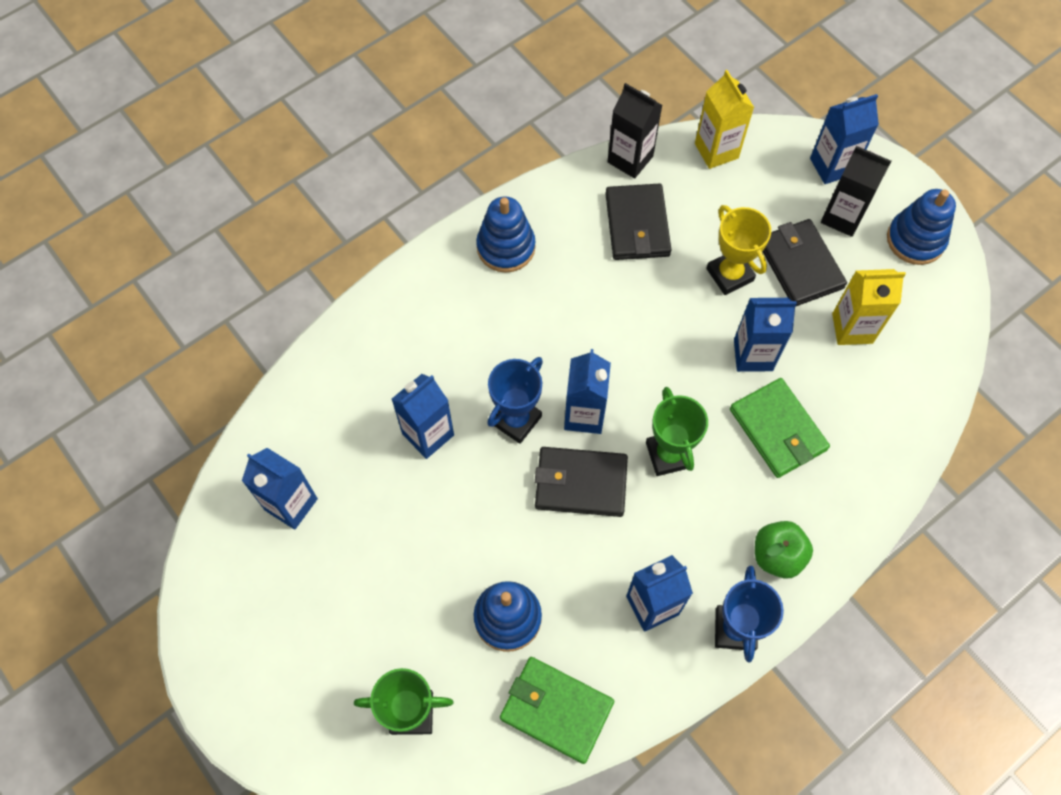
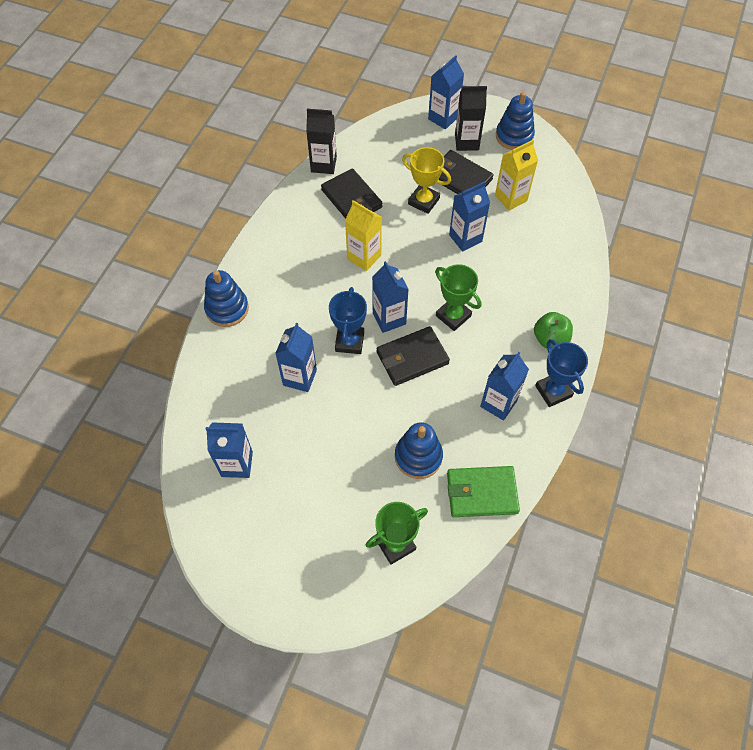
camera: 30 degrees left, 5 degrees down
(506, 247) = (279, 247): blue stacking toy -> blue stacking toy (227, 309)
(716, 151) = (372, 138): yellow carton -> yellow carton (364, 257)
(778, 430) = (506, 271): green wallet -> none

